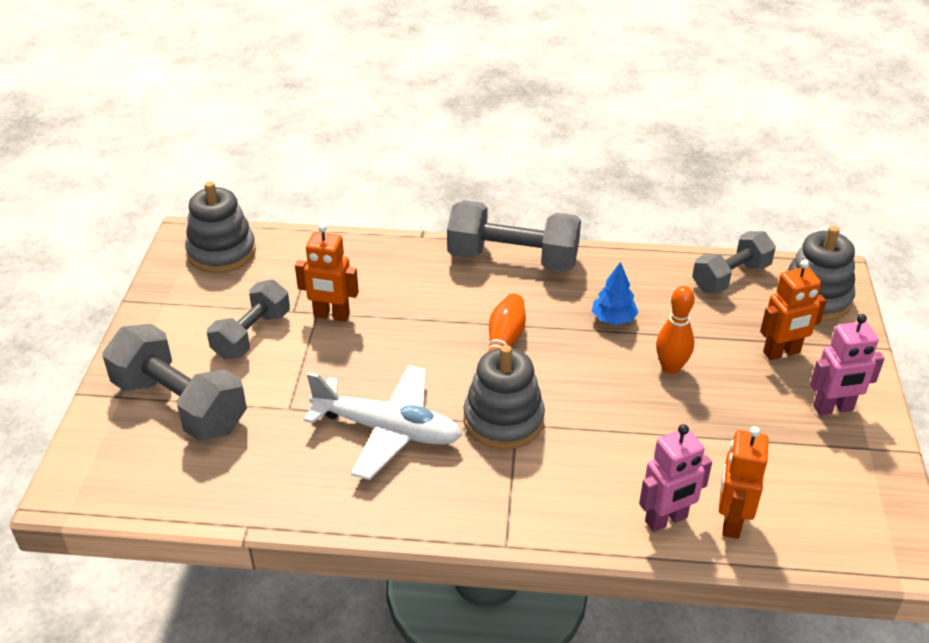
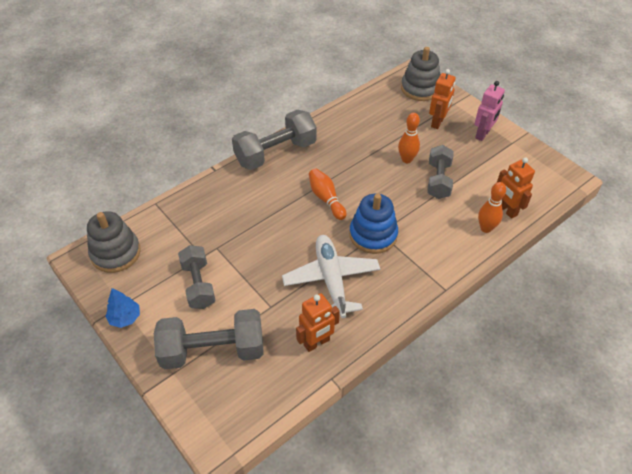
camera: 45 degrees left, 10 degrees up
(331, 315) = (226, 244): orange robot -> orange robot (317, 343)
(388, 430) = (331, 279): white plane -> white plane turned 75 degrees counterclockwise
(503, 420) = (373, 235): grey stacking toy -> blue stacking toy
(613, 319) = (356, 153): blue tree -> blue tree (125, 317)
(666, 520) = (486, 228): pink robot -> orange bowling pin
(731, 277) = (378, 100): grey dumbbell -> grey dumbbell (438, 180)

